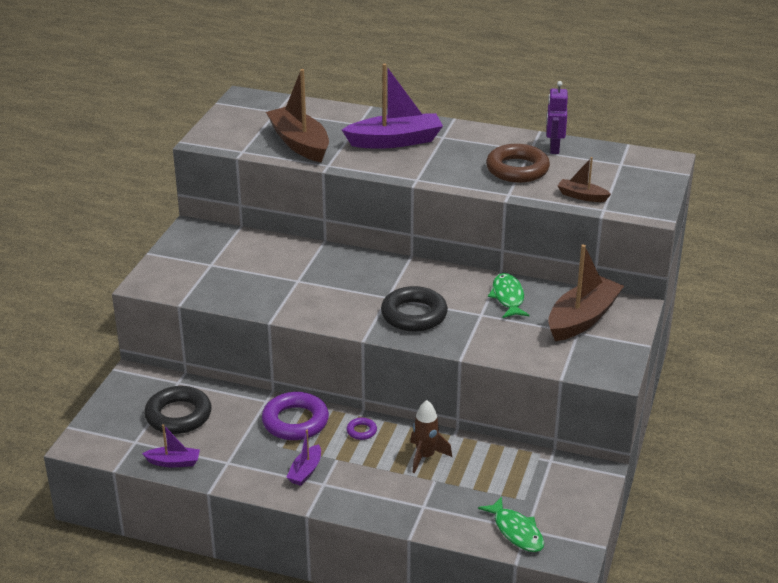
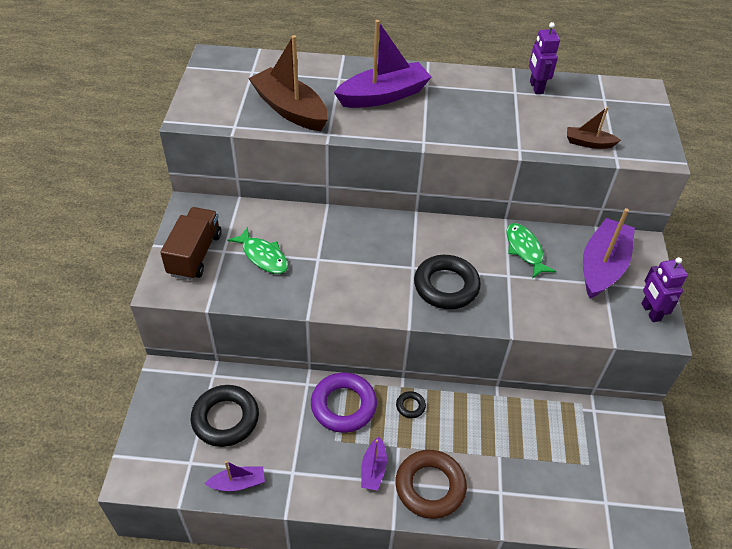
camera: 15 degrees left, 15 degrees up
(183, 264) = (195, 254): none -> brown truck
(361, 431) = (410, 406): purple ring -> black ring
(425, 457) = (480, 427): brown rocket -> none
(516, 531) = (597, 507): green fish -> green fish (263, 256)
(517, 169) = (514, 117): brown ring -> brown ring (430, 486)
(582, 319) = (602, 266): brown boat -> purple boat
(612, 358) = (650, 312): none -> purple robot

